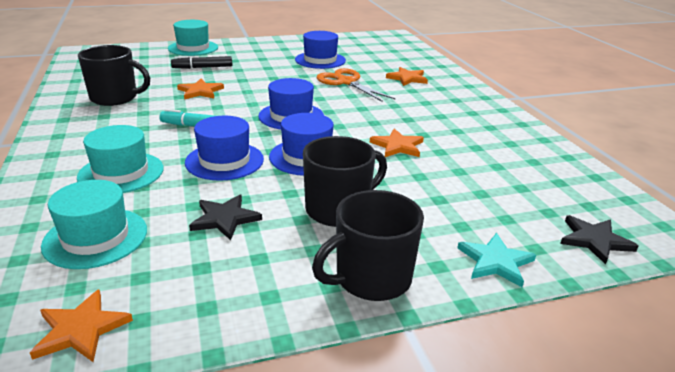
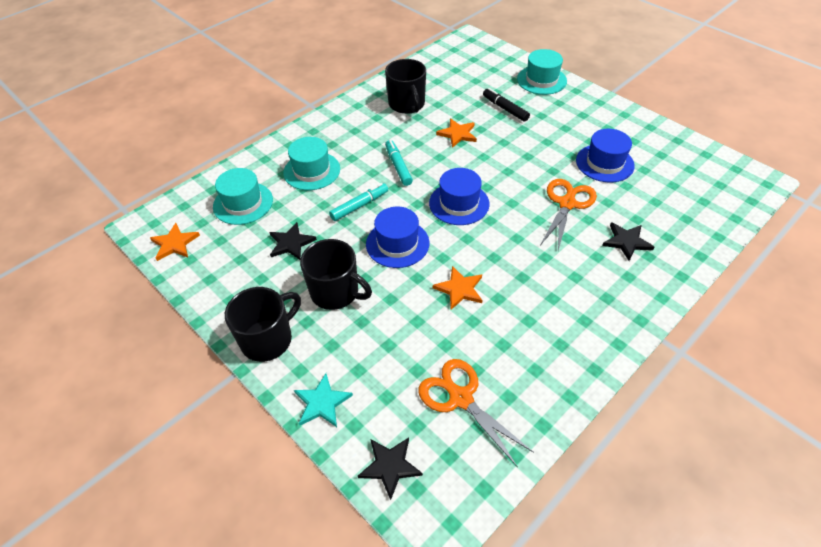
camera: 65 degrees right, 20 degrees up
(224, 161) = (359, 206): blue hat -> turquoise marker
(371, 278) = (268, 339): black mug -> black mug turned 105 degrees clockwise
(407, 78) = (626, 242): orange star -> black star
(526, 182) = (461, 398): none -> orange scissors

